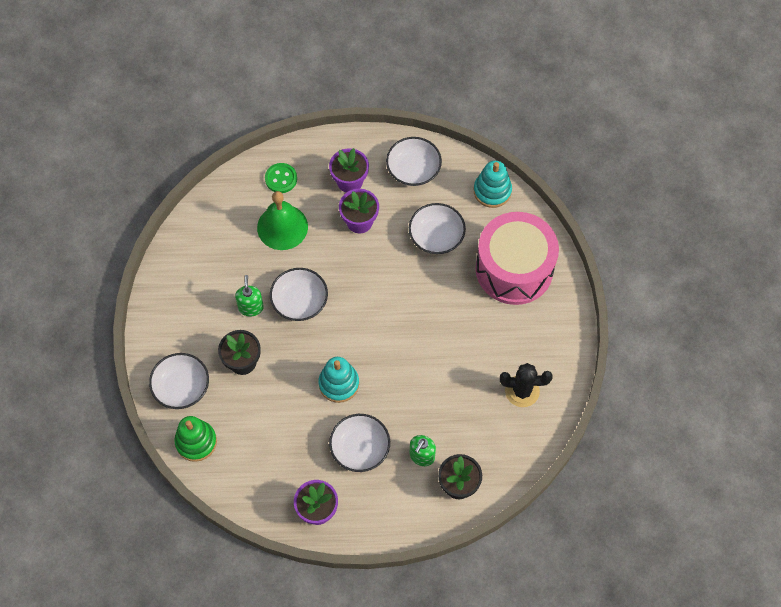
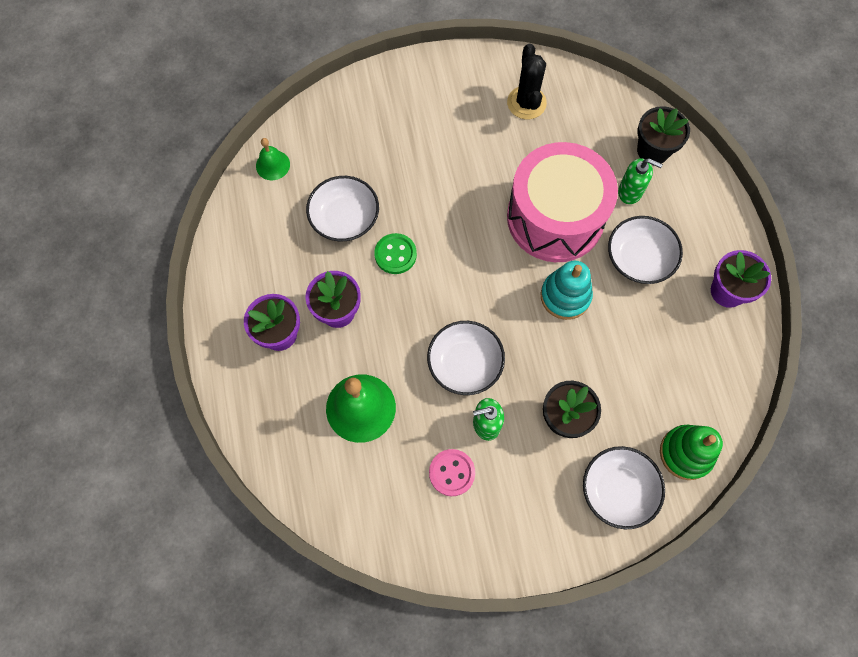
camera: 100 degrees left, 5 degrees up
(221, 278) = (452, 473): none -> pink button
(281, 179) = (286, 425): green button -> green button (395, 254)
(413, 169) = (252, 259): white bowl -> none
(492, 191) = (273, 165): turquoise stacking toy -> green bell
(514, 269) = (375, 129): pink drum -> pink drum (555, 217)

